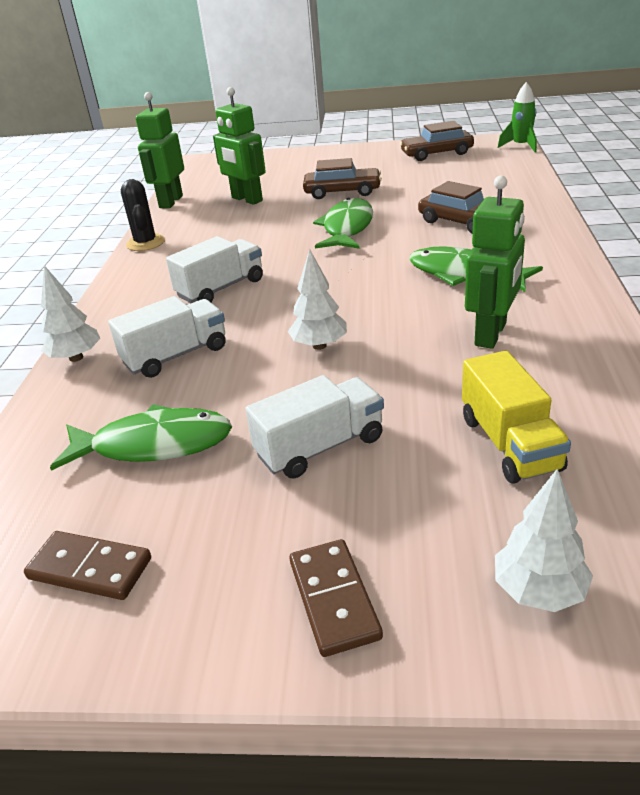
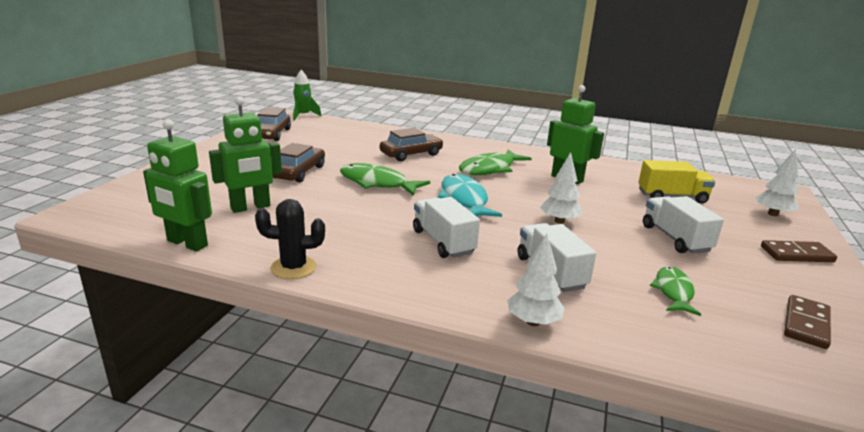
camera: 80 degrees left, 10 degrees down
(154, 444) = (673, 291): green fish -> green fish, size x0.64
(340, 278) = (464, 199): none -> turquoise fish

